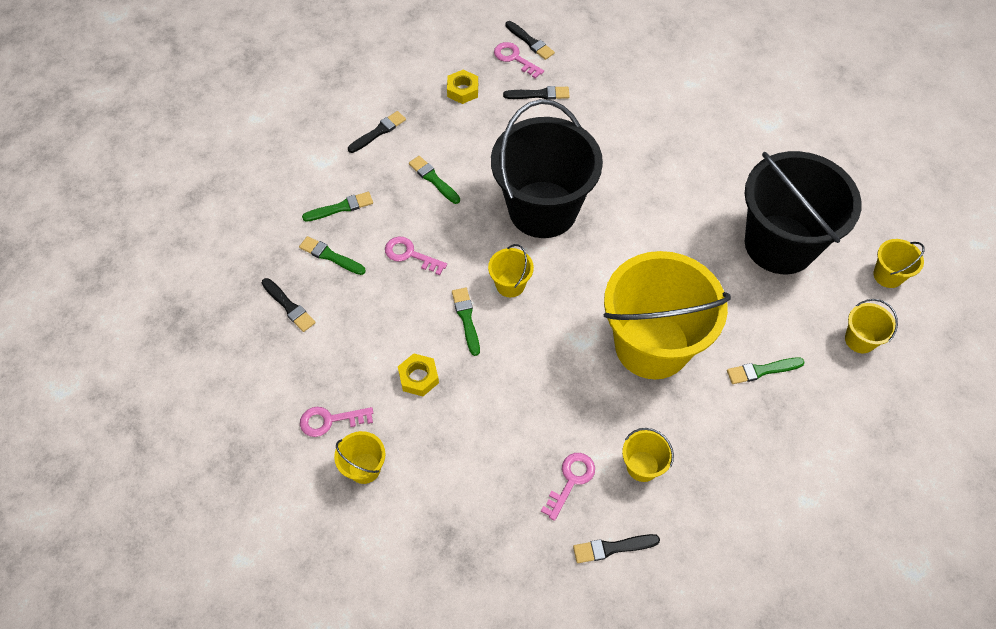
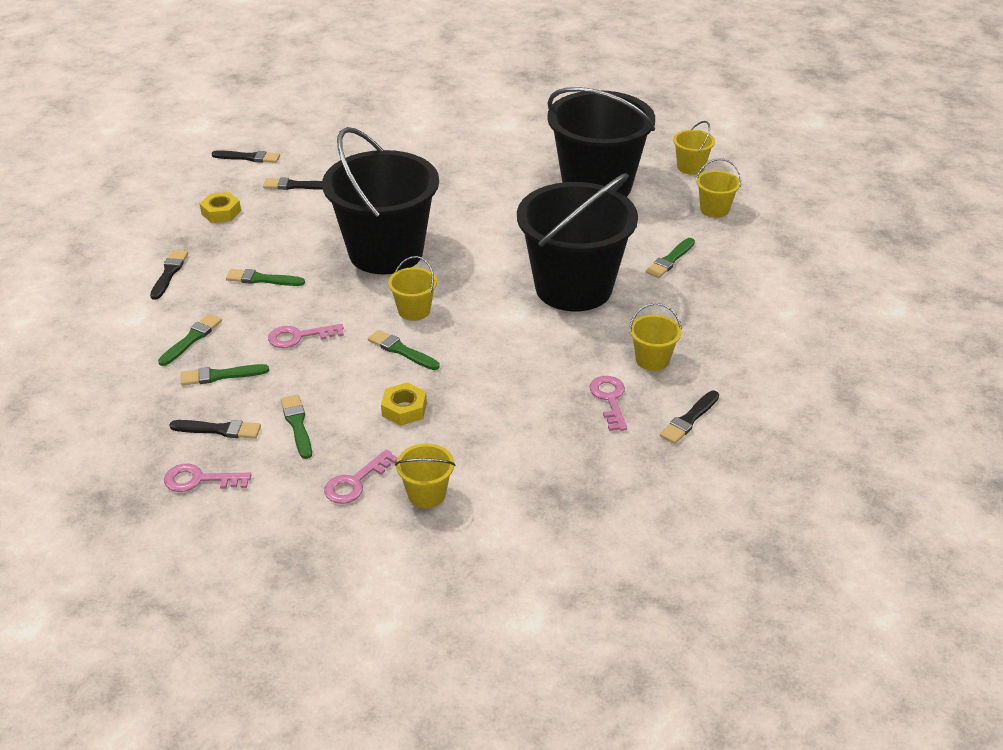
camera: 40 degrees left, 20 degrees down
(339, 339) = (297, 425): none -> green brush
(514, 58) = (246, 173): pink key -> pink key (199, 480)
(539, 94) = (296, 186): black brush -> black brush turned 135 degrees counterclockwise
(652, 345) = (573, 288): yellow bucket -> black bucket

